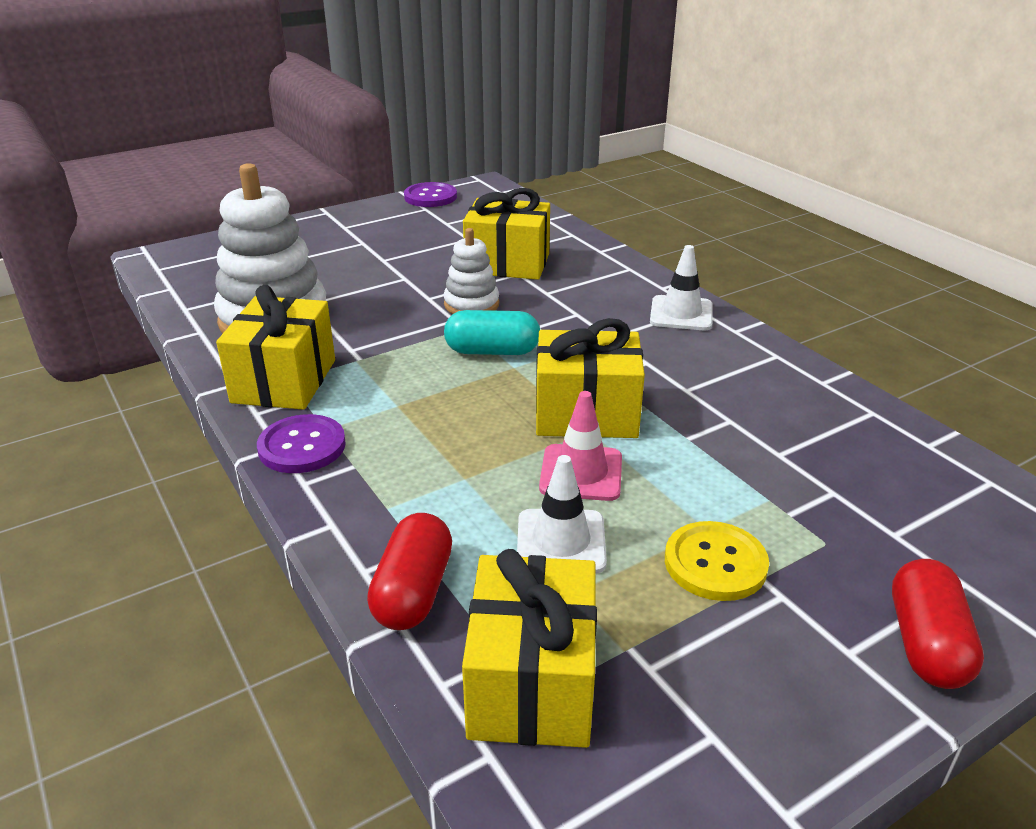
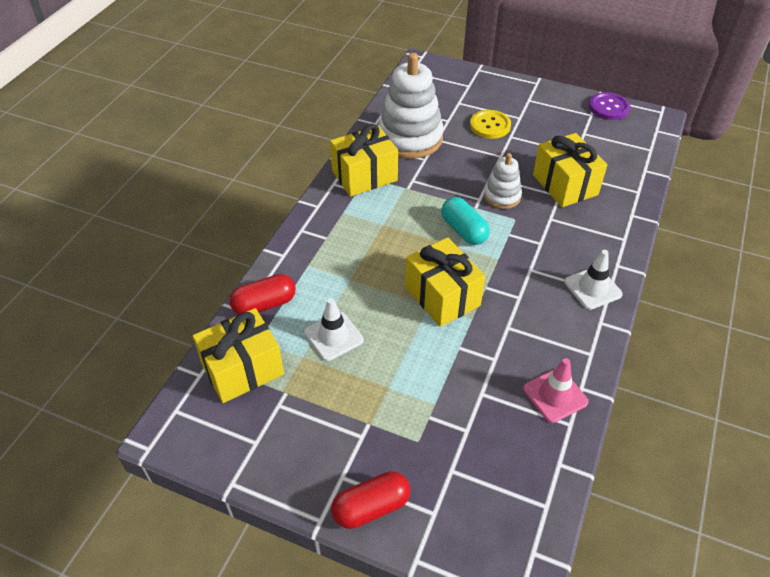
camera: 55 degrees right, 15 degrees up
(302, 446) = (324, 213): purple button -> none
(581, 473) = (390, 318): pink traffic cone -> pink traffic cone (555, 395)
(715, 563) = (364, 401): yellow button -> yellow button (490, 125)

